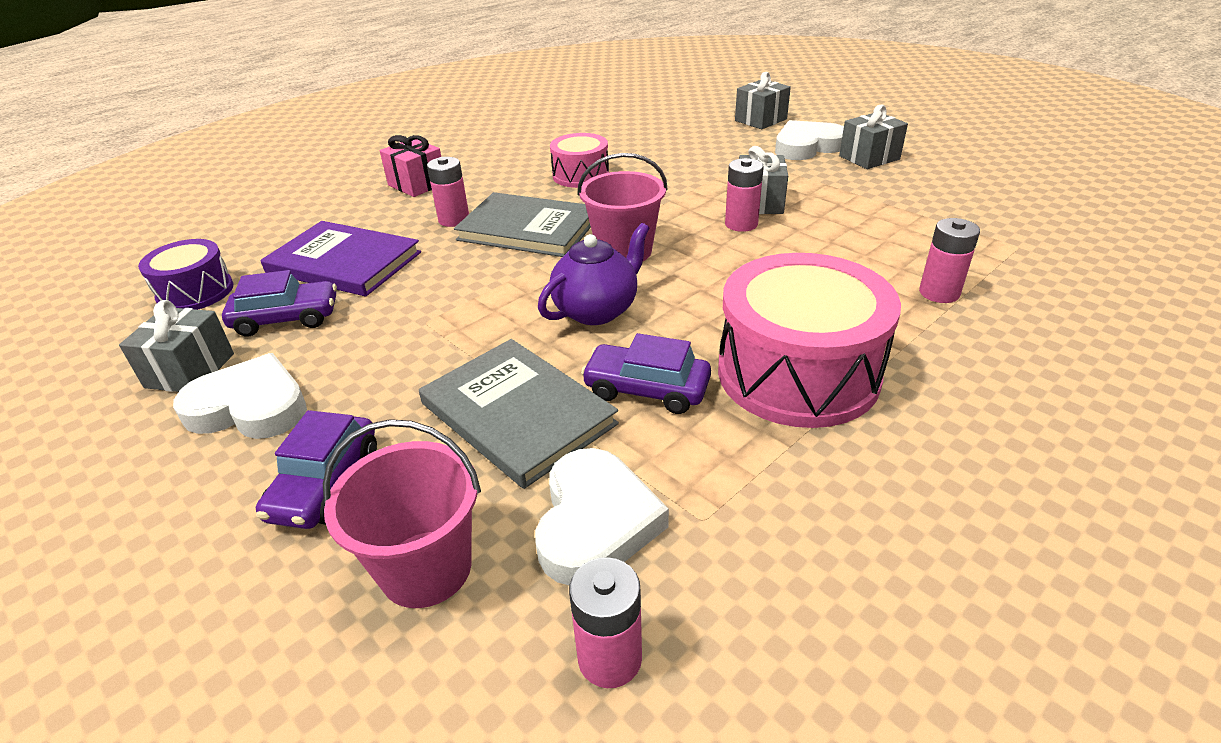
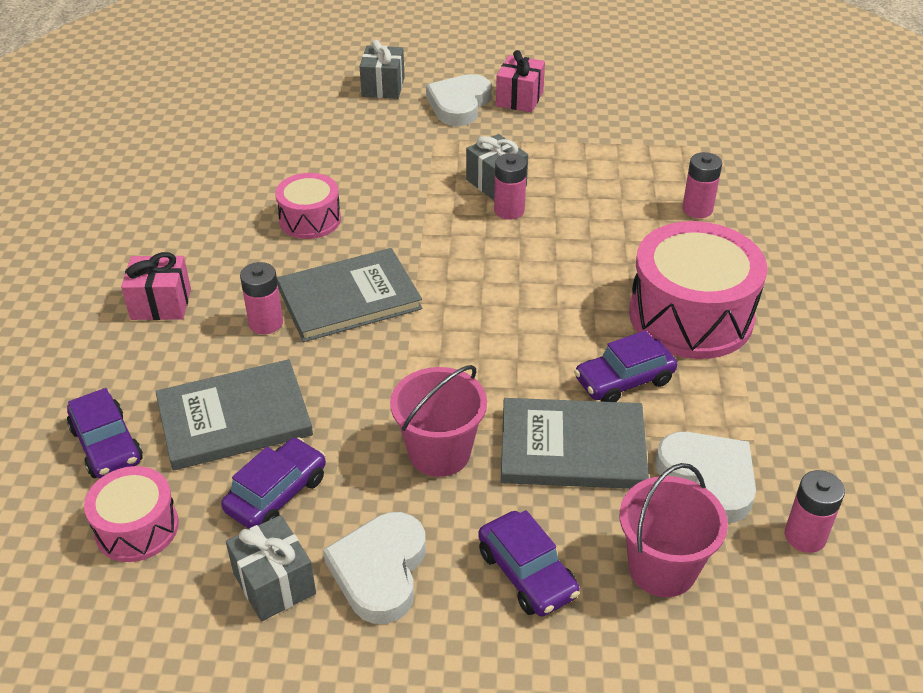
camera: 45 degrees left, 5 degrees up
(195, 292) = (137, 528): purple drum -> pink drum
(250, 407) = (380, 571): white heart -> white heart turned 45 degrees counterclockwise
(263, 241) = (107, 445): none -> purple car
(344, 262) = (234, 418): purple book -> grey book
(597, 310) = (511, 341): purple teapot -> none
(624, 251) = (458, 280): pink bucket -> pink bucket (439, 453)
(869, 158) = (519, 99): grey gift -> pink gift

